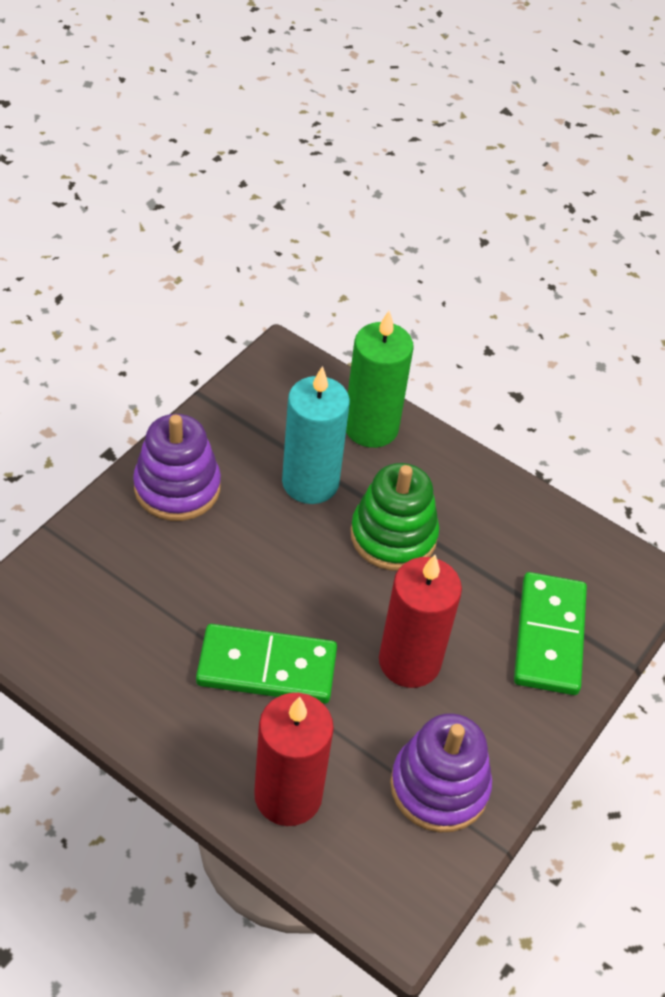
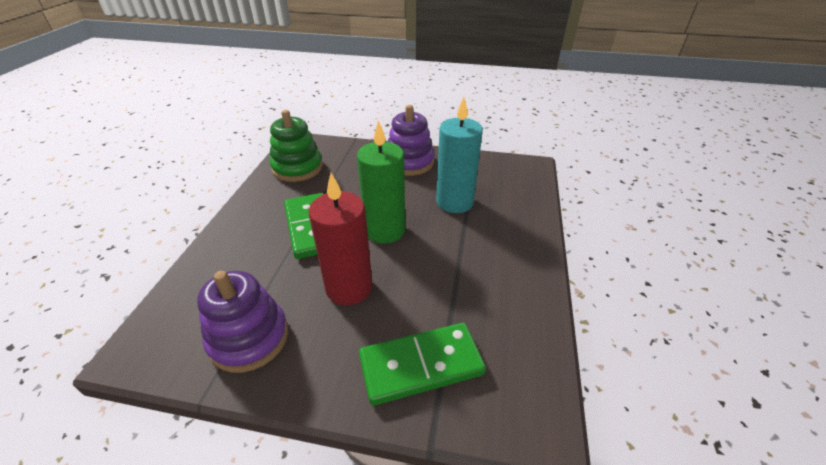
camera: 70 degrees right, 10 degrees down
(288, 795) = (222, 264): red candle -> none
(371, 427) = (520, 211): green candle -> green candle (385, 230)
(393, 536) = (445, 247): green stacking toy -> green stacking toy (297, 168)

